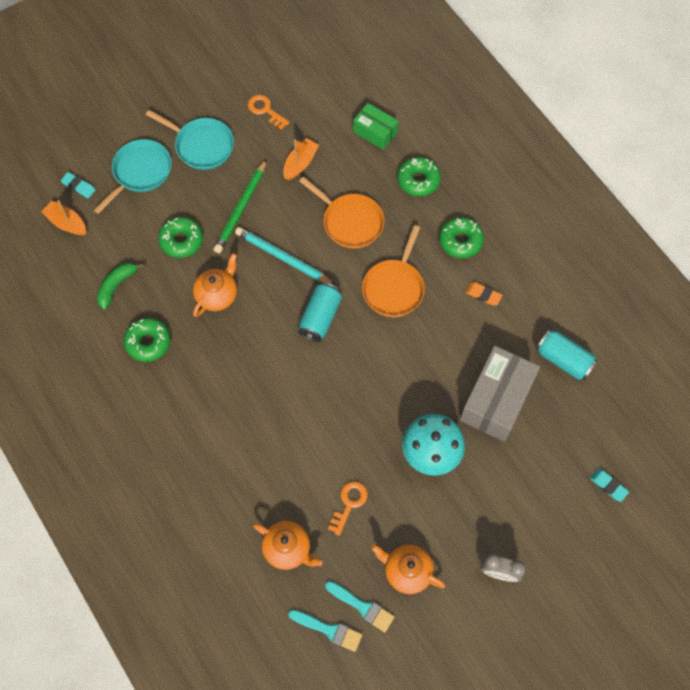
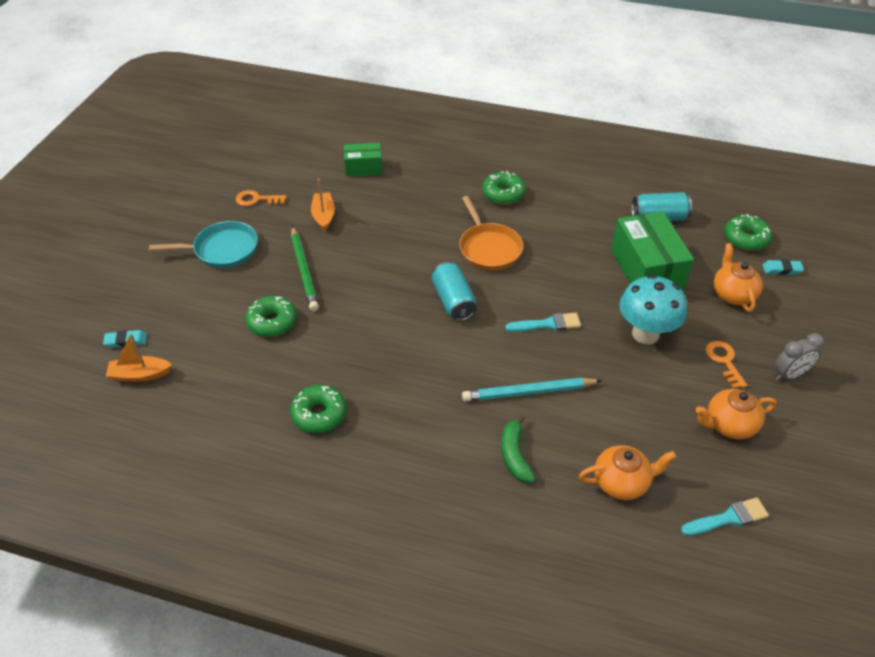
camera: 40 degrees left, 20 degrees down
(117, 285) = (242, 391): green banana -> green banana (515, 455)
(140, 172) = (181, 297): turquoise pan -> none
(217, 295) = (347, 340): orange teapot -> orange teapot (732, 294)
(283, 258) = (377, 281): turquoise pencil -> turquoise pencil (528, 392)
(349, 503) = (628, 411): orange key -> orange key (724, 361)
(350, 222) = (406, 229): orange pan -> none
(362, 607) = (730, 478): turquoise brush -> turquoise brush (547, 324)
(418, 180) = (429, 177): green donut -> green donut (745, 238)
(483, 295) = (558, 214): orange eraser -> none
(496, 400) = (646, 269): grey box -> green box

